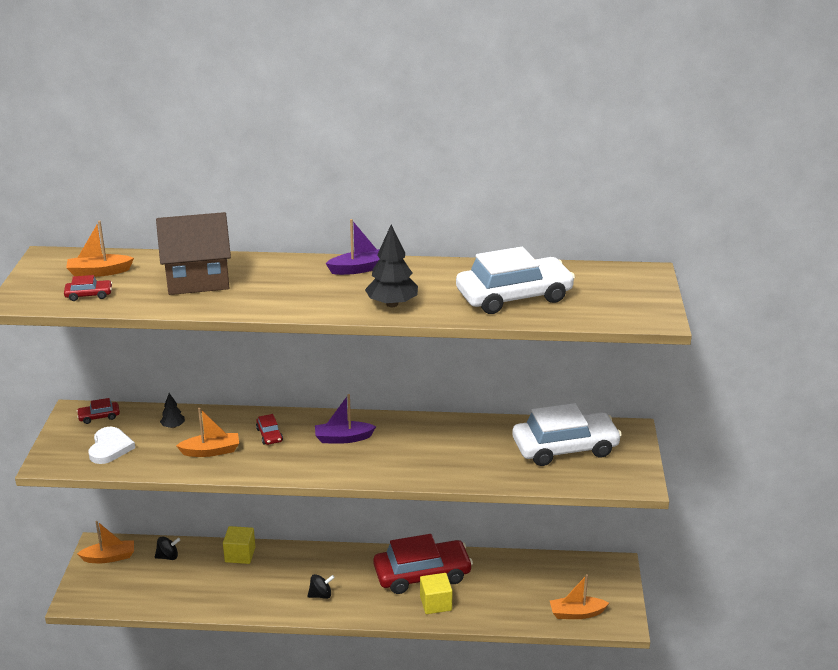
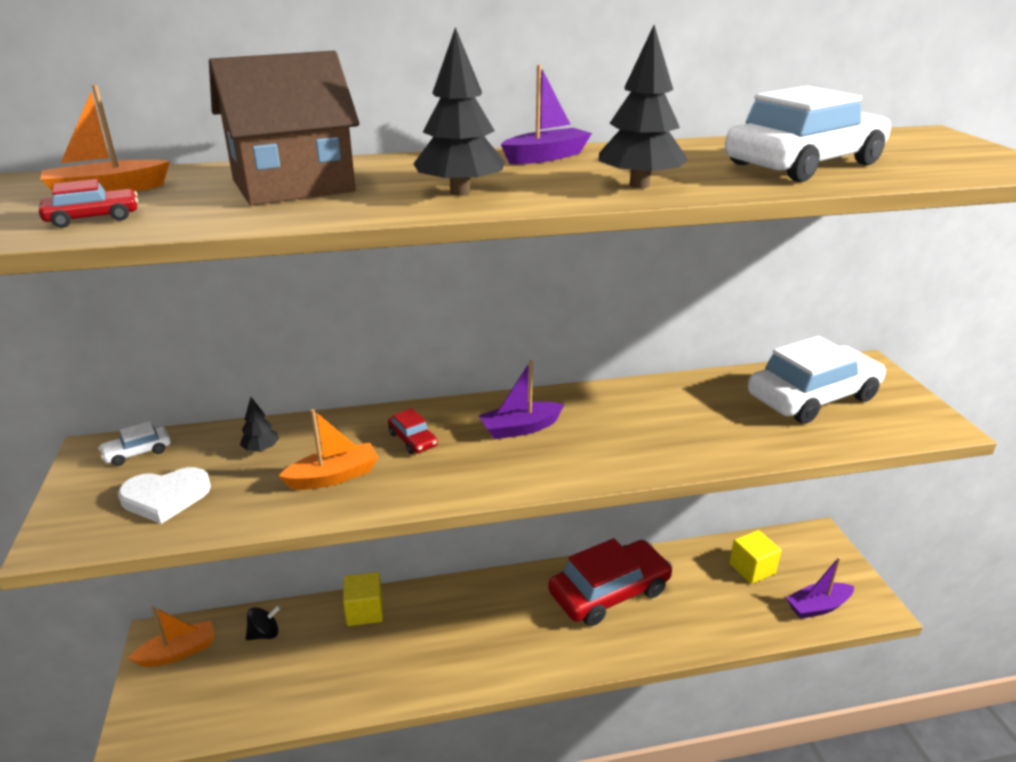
camera: 15 degrees left, 0 degrees up
(99, 416) = (137, 452): red car -> white car
(110, 448) = (165, 497): white heart -> white heart turned 90 degrees clockwise
(285, 297) = (460, 192): none -> black tree
(321, 595) = (494, 648): black spinning top -> none
(435, 603) = (646, 629): yellow cube -> yellow cube (752, 568)
(576, 613) = (818, 607): orange boat -> purple boat

